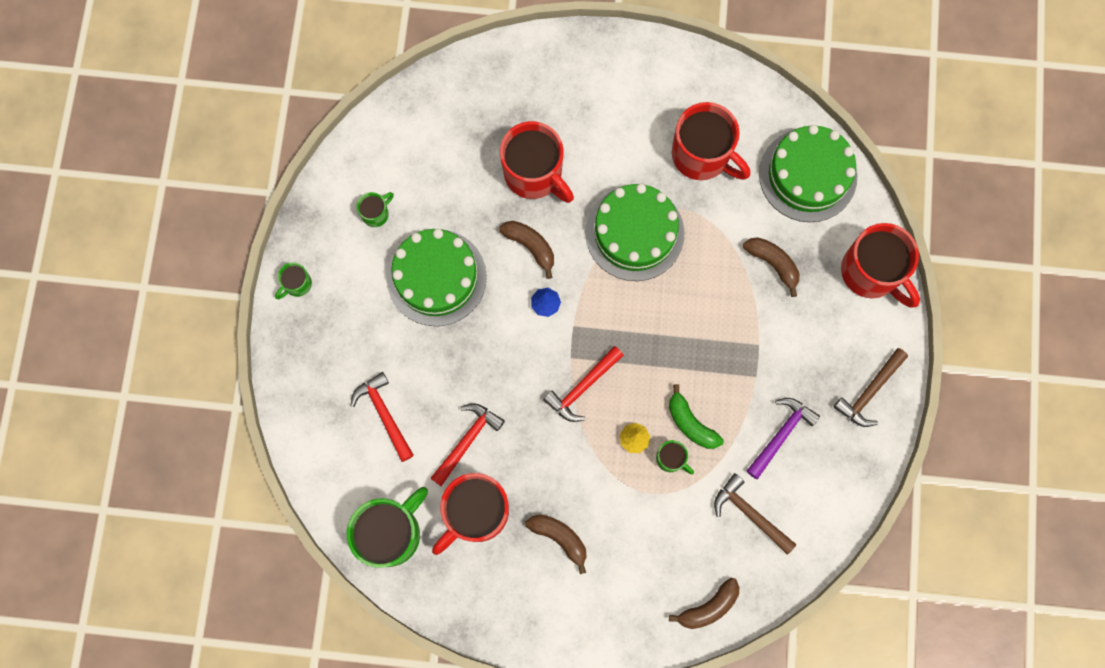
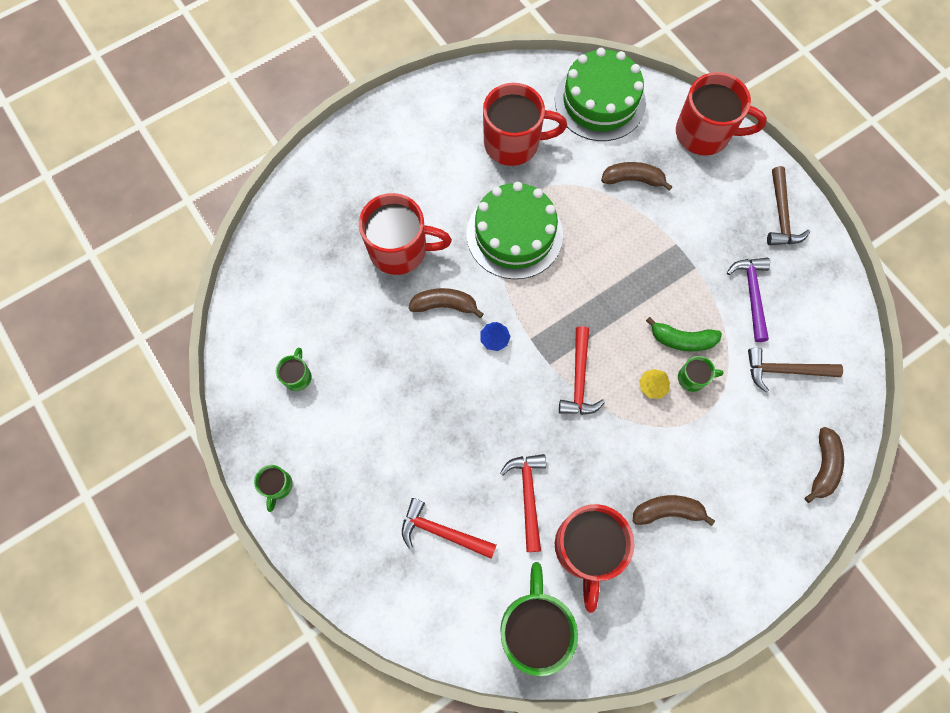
camera: 40 degrees left, 5 degrees down
(436, 277) = (390, 387): green cake -> none

